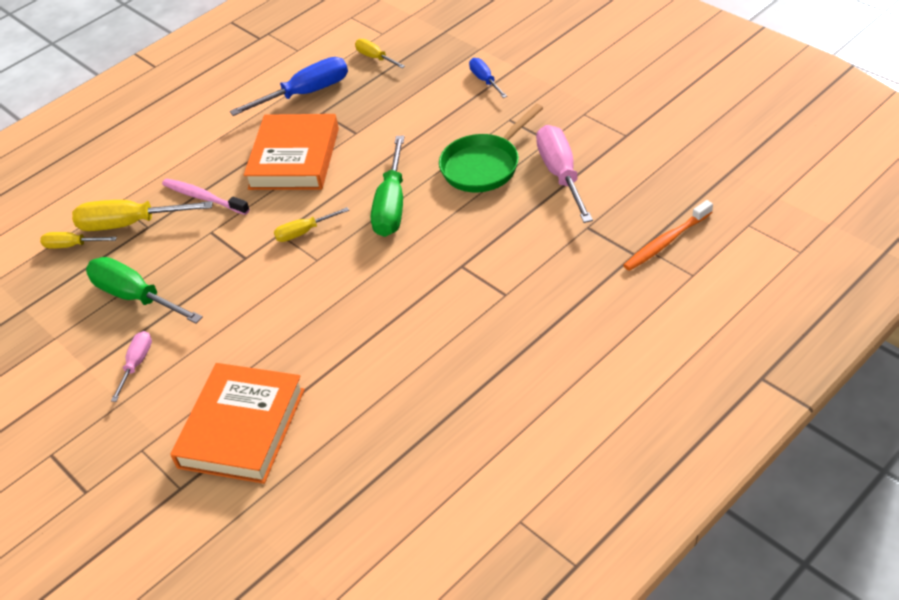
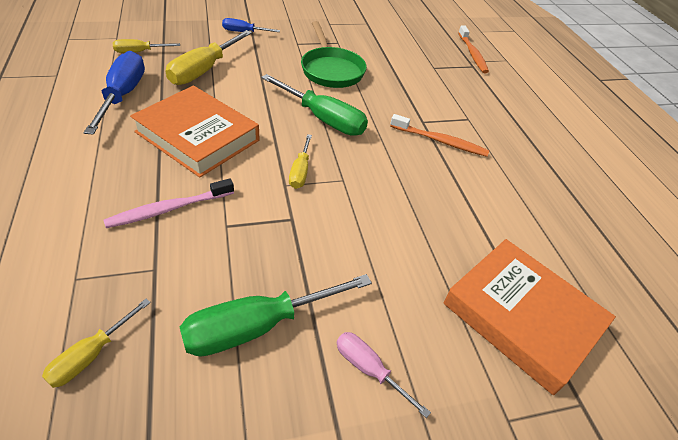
camera: 70 degrees left, 0 degrees up
(130, 224) = (129, 281): yellow screwdriver -> yellow screwdriver (204, 70)
(438, 291) = (440, 141): none -> orange toothbrush
(561, 175) = (376, 53): pink screwdriver -> none

